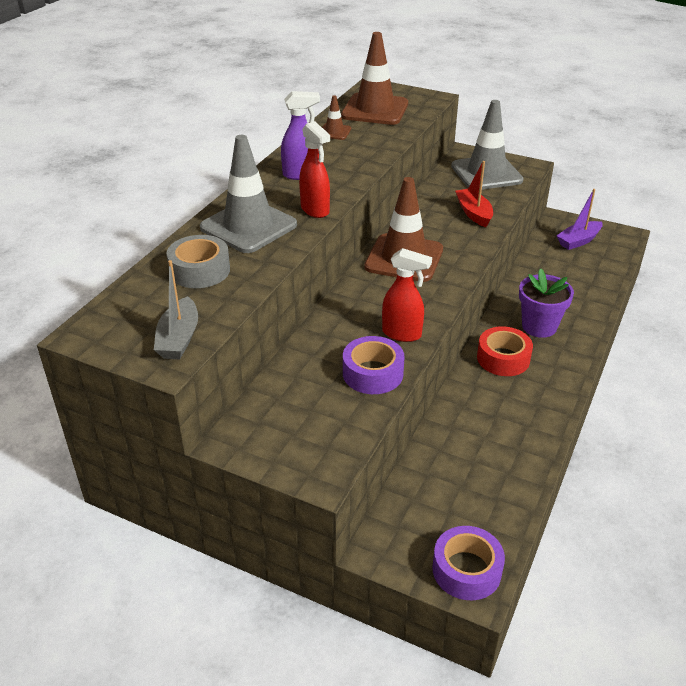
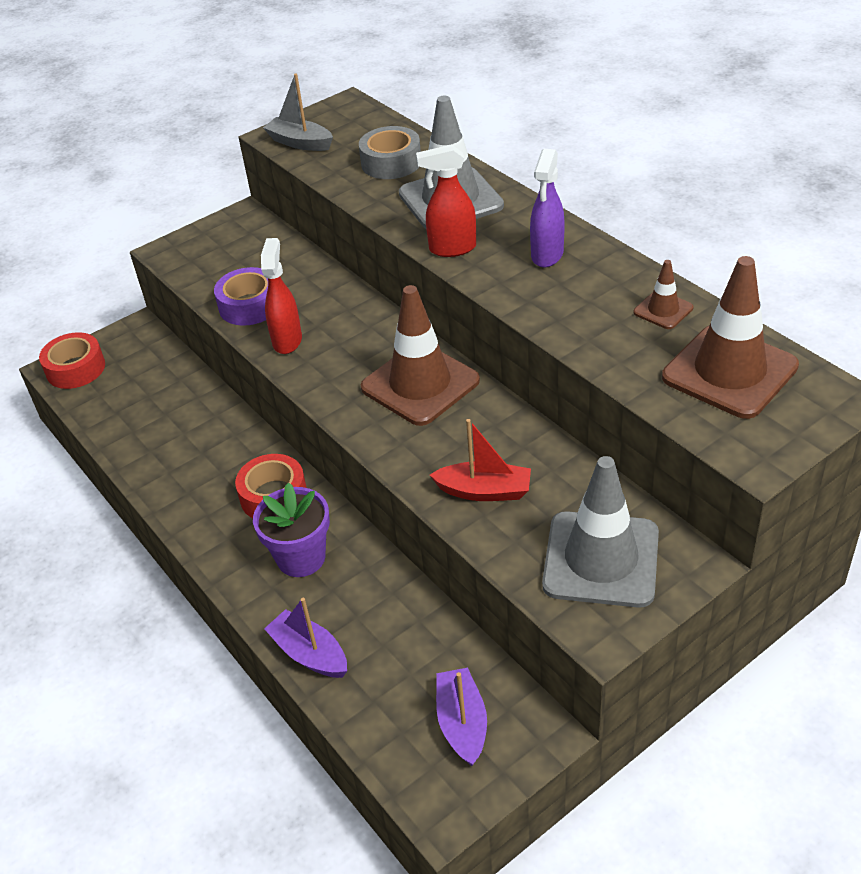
camera: 120 degrees right, 5 degrees up
(402, 334) = (287, 340): red spray bottle -> red spray bottle turned 135 degrees clockwise
(466, 570) = (75, 369): purple tape -> red tape
(595, 299) = (310, 654): none -> purple boat

